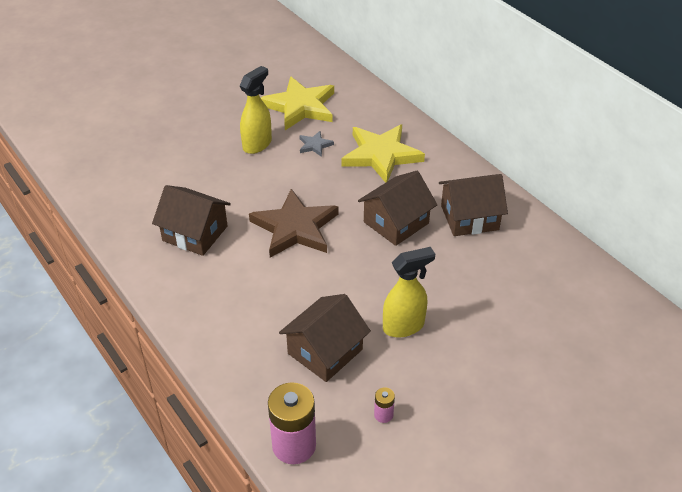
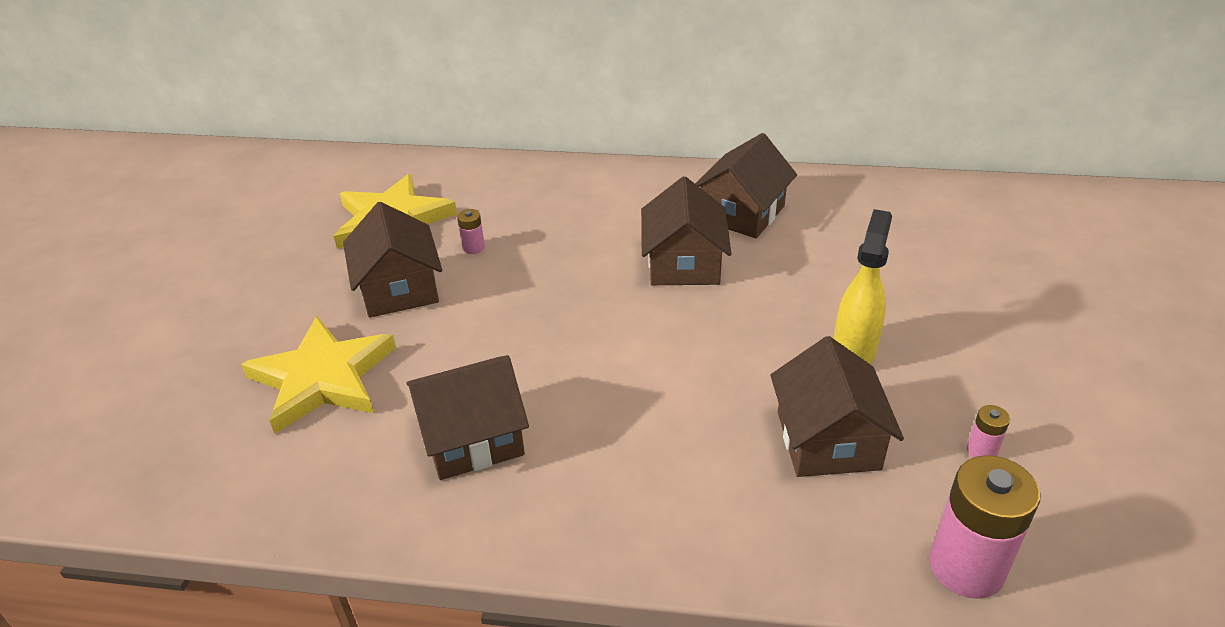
camera: 45 degrees left, 5 degrees down
(257, 144) = (399, 289): yellow spray bottle -> brown house
(295, 228) = (587, 342): brown star -> none
(315, 145) = (473, 247): grey star -> pink battery
(381, 155) = (564, 213): yellow star -> yellow star (323, 378)

